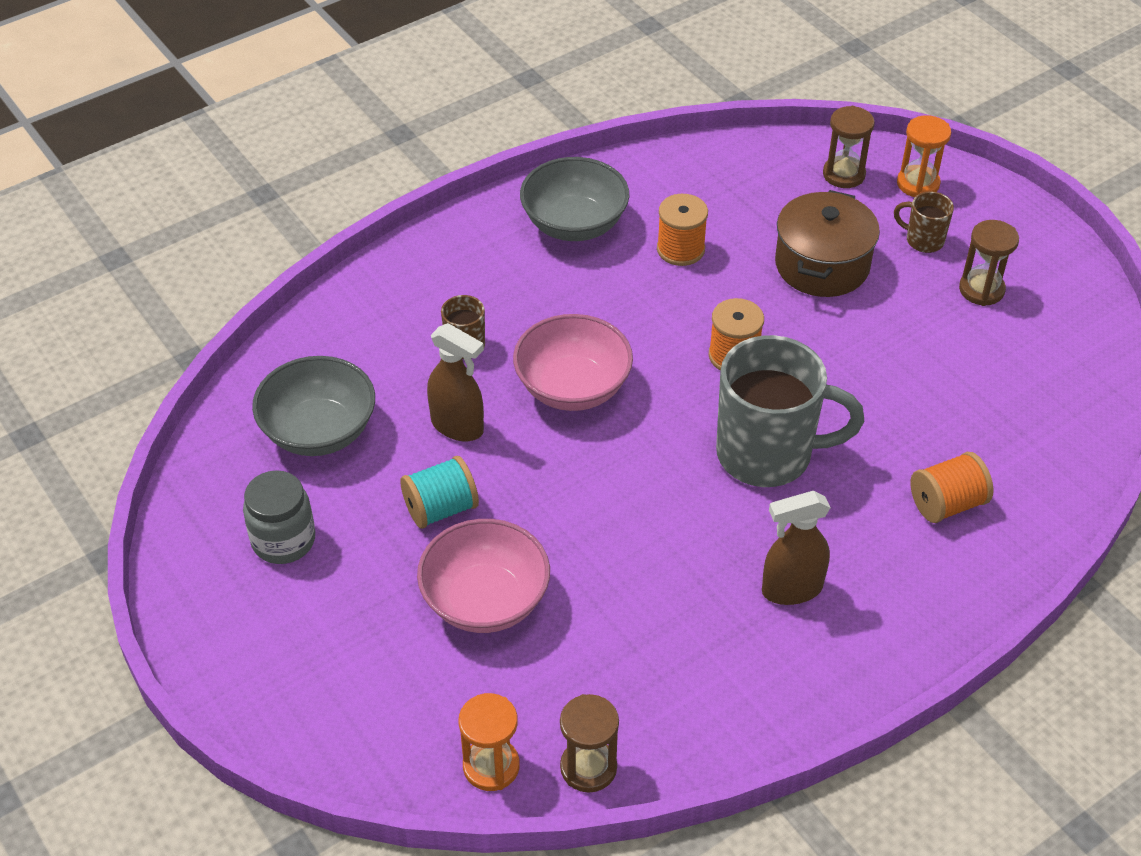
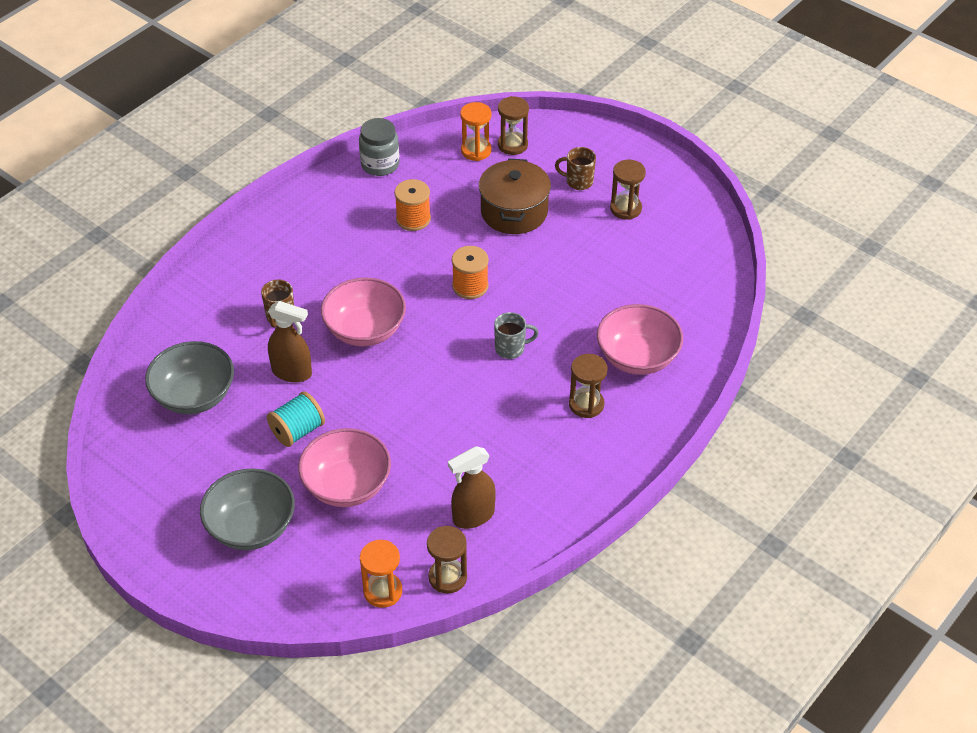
camera: 15 degrees left, 0 degrees up
(283, 540) = (193, 475): grey jar -> grey jar (380, 164)
(574, 224) = (333, 215): grey bowl -> grey bowl (251, 527)
(767, 454) = (511, 348): grey mug -> grey mug, size x0.45
(791, 589) = (550, 434): brown spray bottle -> brown spray bottle (473, 516)
(855, 557) = (586, 404): none -> brown hourglass
(918, 184) = (565, 142): orange hourglass -> orange hourglass (476, 150)
(946, 504) = (637, 357): orange spool -> pink bowl

